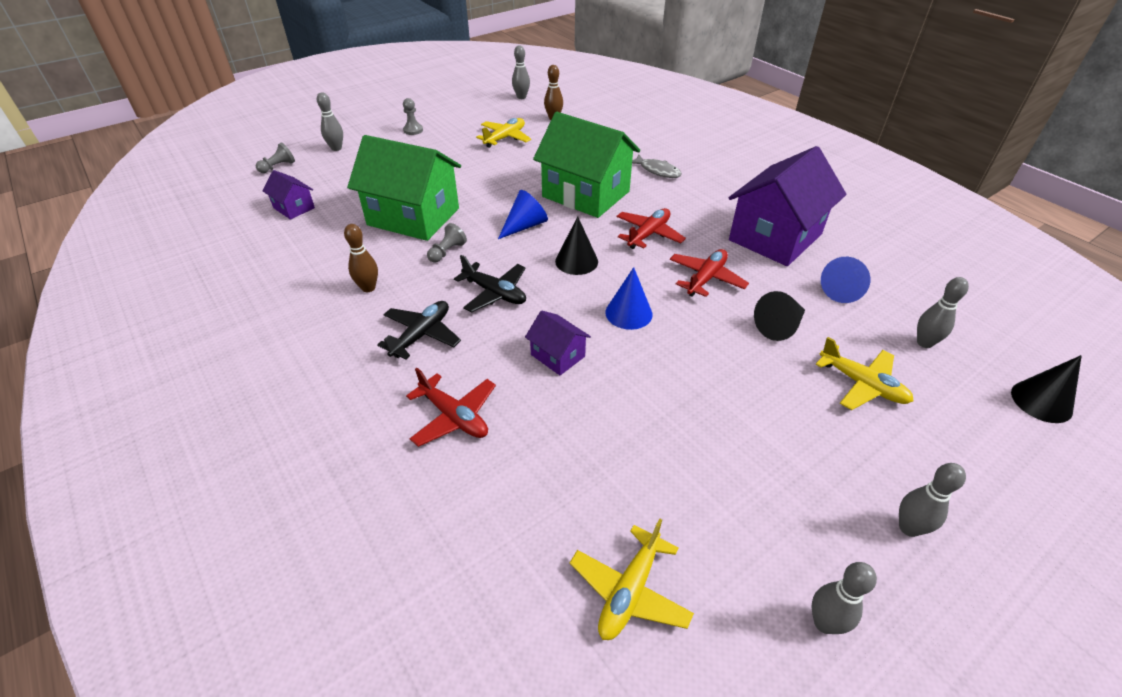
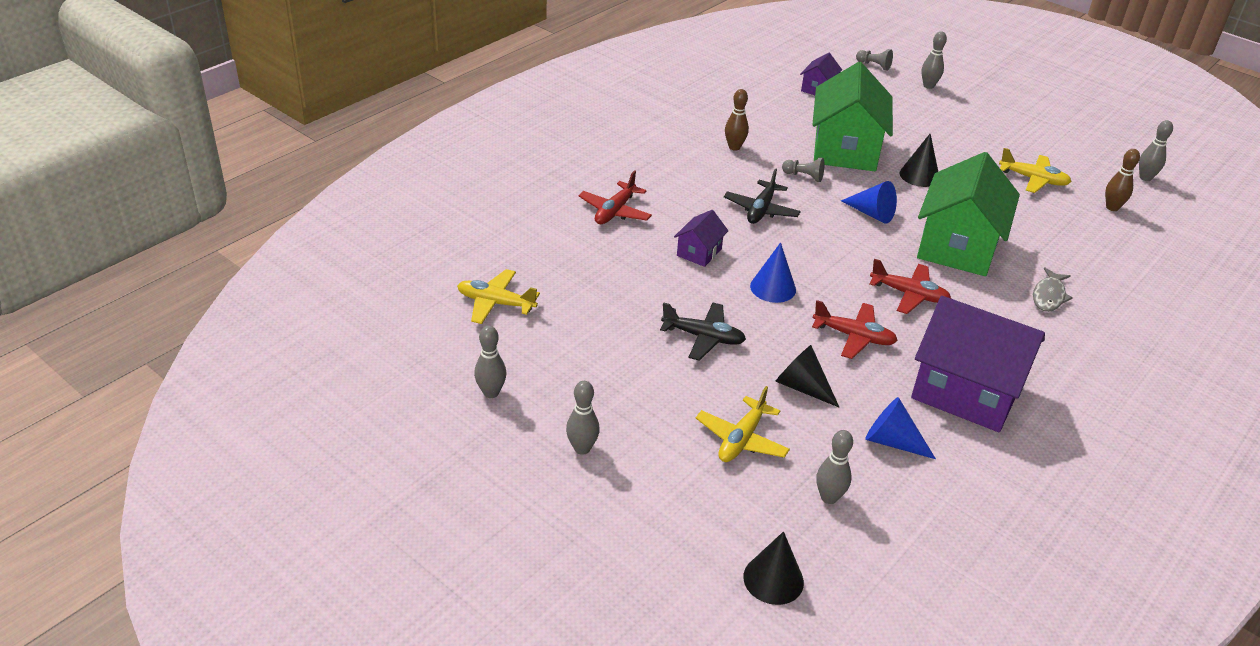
camera: 75 degrees right, 5 degrees down
(413, 130) = (999, 120): grey pawn -> none
(421, 335) = (692, 182): black plane -> black plane (703, 337)
(576, 261) = (833, 251): black cone -> black cone (919, 175)

